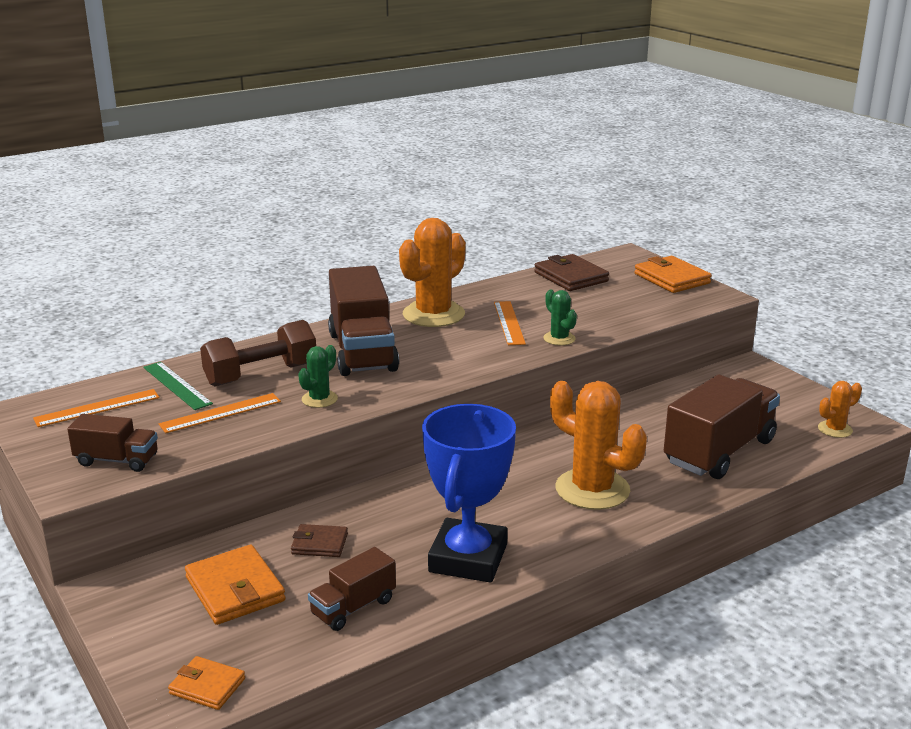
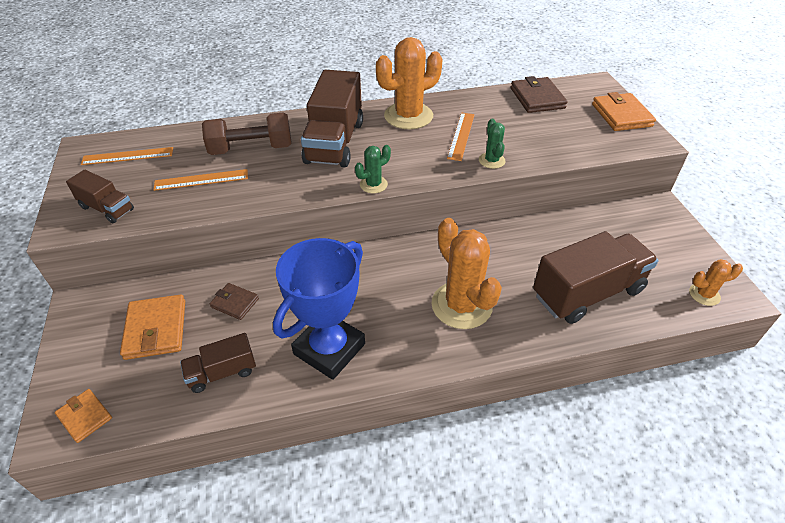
camera: 20 degrees right, 20 degrees up
(177, 385) = (190, 147): green ruler -> none
(319, 399) = (276, 182): green cactus -> green cactus (373, 184)

